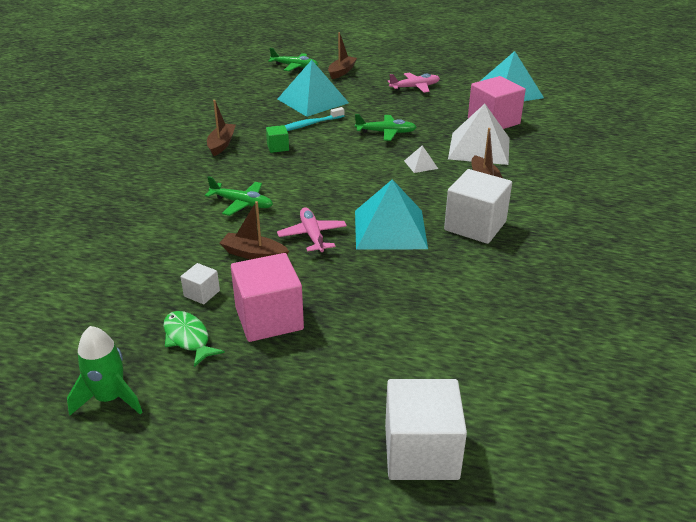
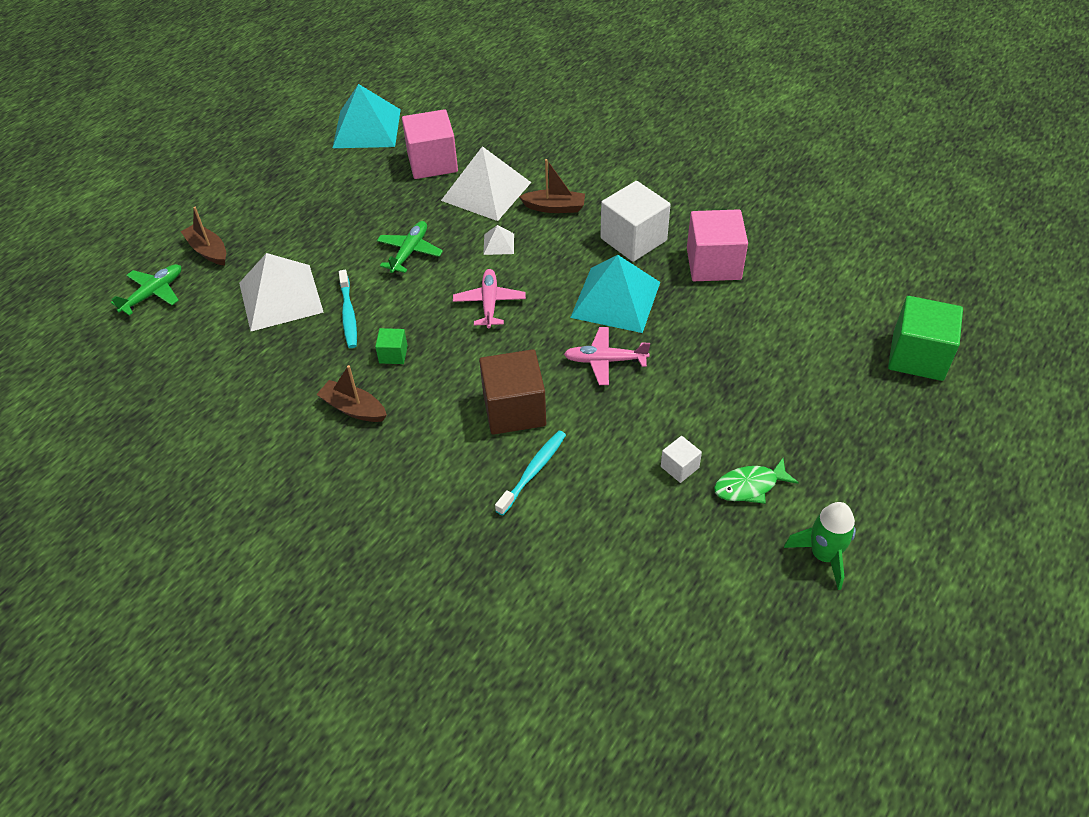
camera: 70 degrees left, 15 degrees up
(181, 222) = (533, 471): none -> turquoise toothbrush
(241, 203) = (514, 409): green plane -> brown cube
(254, 254) = (623, 414): brown boat -> none
(269, 318) = (735, 419): pink cube -> pink cube (713, 264)
(312, 101) = (281, 297): turquoise pyramid -> white pyramid
(414, 87) = (304, 197): pink plane -> pink plane (489, 303)
(421, 452) = (917, 356): white cube -> green cube

